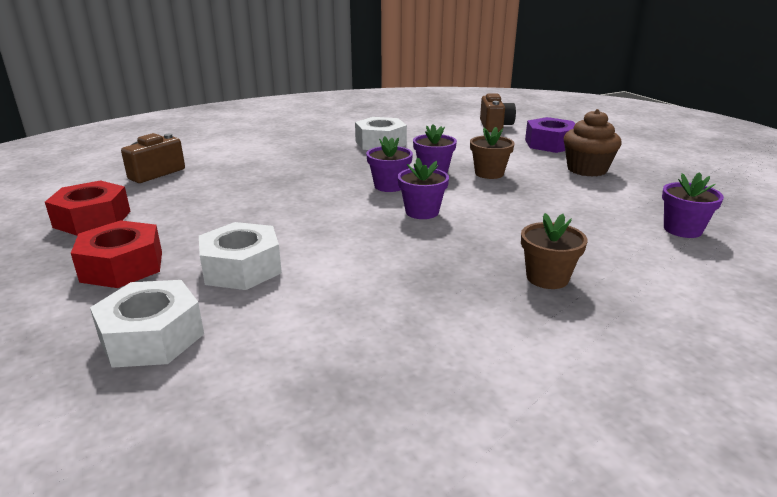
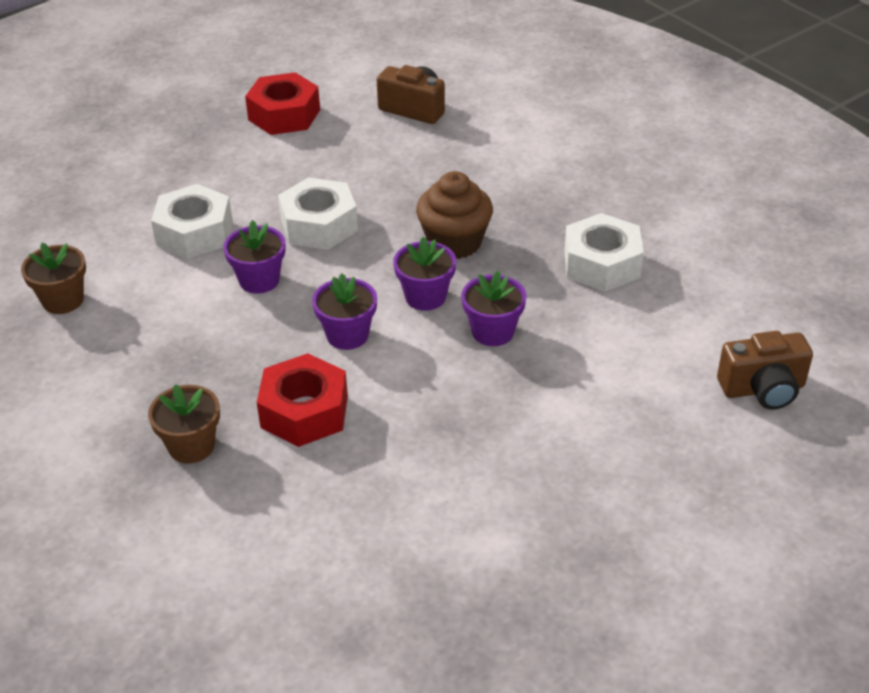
camera: 80 degrees right, 15 degrees up
(122, 266) = (192, 166): red nut -> red nut (304, 412)
(152, 337) = (85, 218): white nut -> white nut (319, 225)
(489, 173) = (504, 390): brown flower pot -> brown flower pot (63, 300)
(550, 144) = (685, 464): purple nut -> none
(587, 169) = (560, 506): brown cupcake -> brown cupcake (454, 242)
(682, 229) = (338, 592): purple flower pot -> purple flower pot (259, 280)

